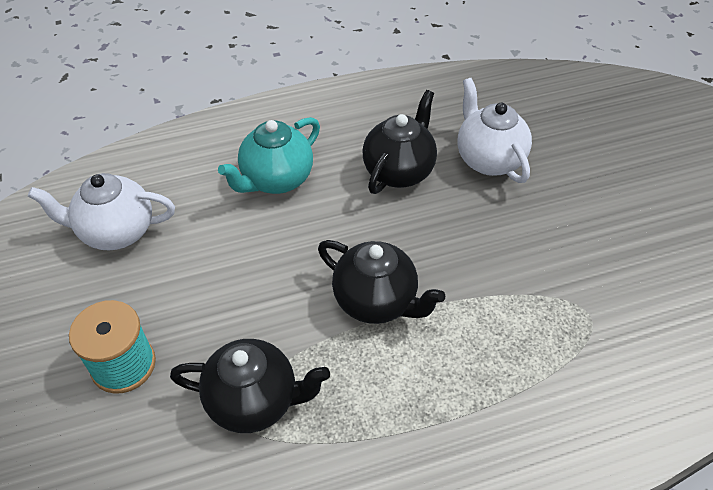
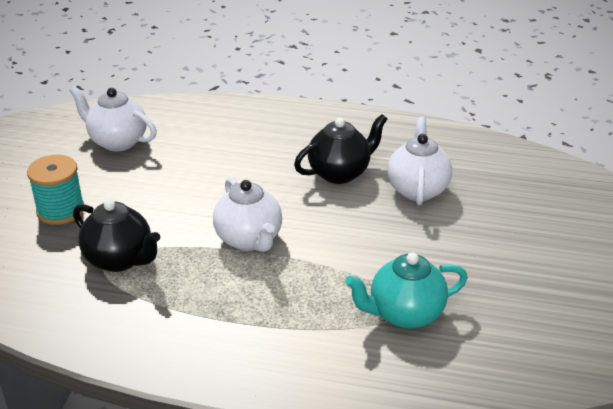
camera: 30 degrees right, 15 degrees down
(276, 179) = (246, 148): turquoise teapot -> turquoise teapot (404, 314)
(376, 301) = (249, 240): black teapot -> white teapot

